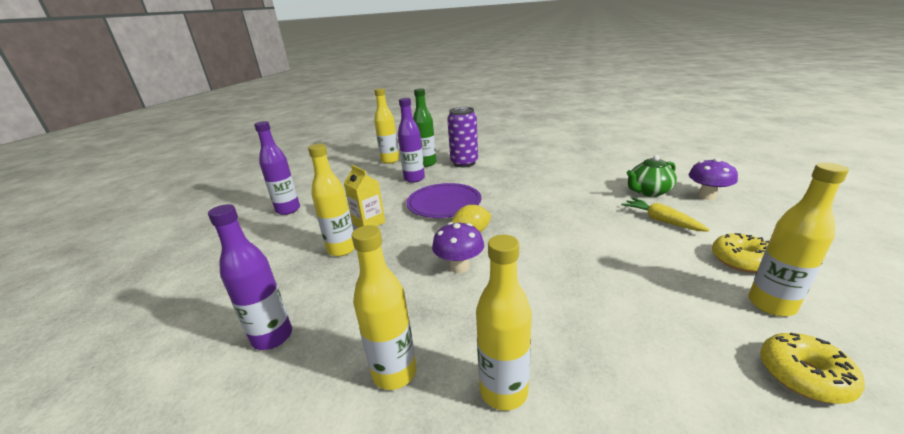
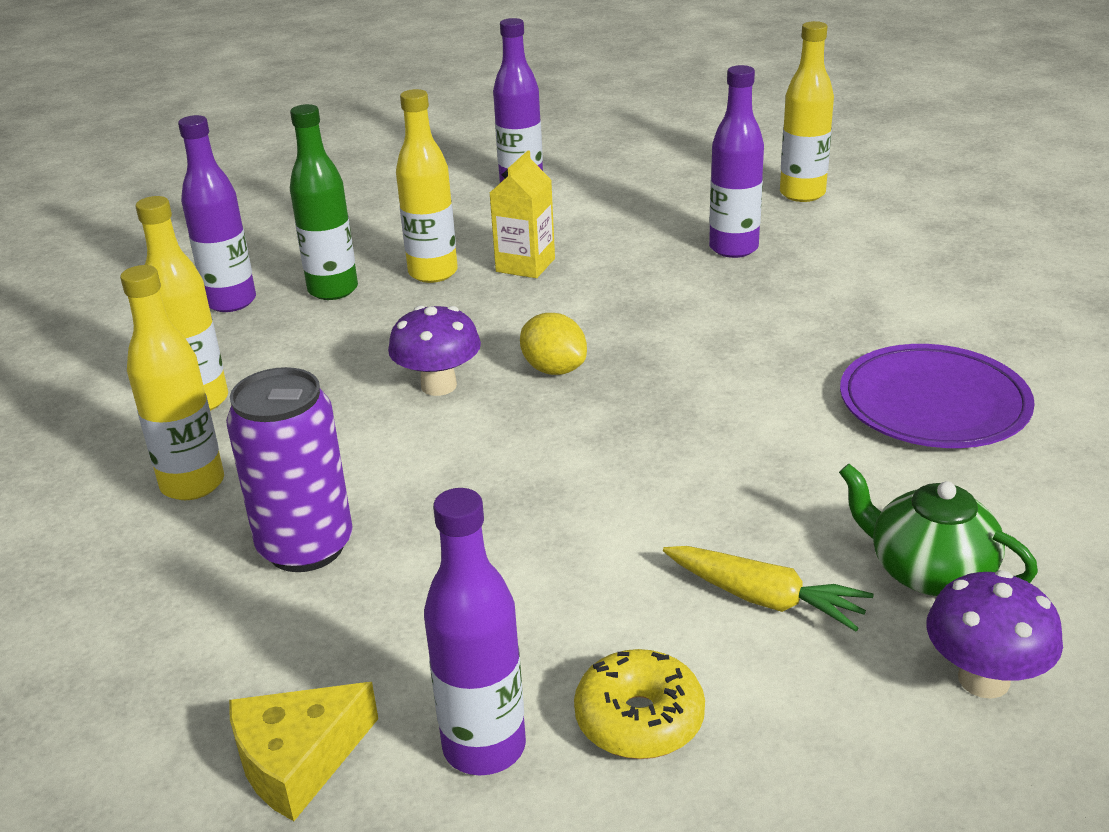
camera: 65 degrees right, 5 degrees up
(427, 163) = (825, 237): green bottle -> green bottle (333, 290)
(444, 203) = (647, 312): purple plate -> purple plate (933, 403)
(464, 163) = (871, 279): purple can -> purple can (306, 547)
(661, 220) = (764, 598): yellow carrot -> yellow carrot turned 90 degrees clockwise
(771, 304) = (484, 747): yellow bottle -> purple bottle
(804, 375) = (298, 760): yellow donut -> yellow cheese

